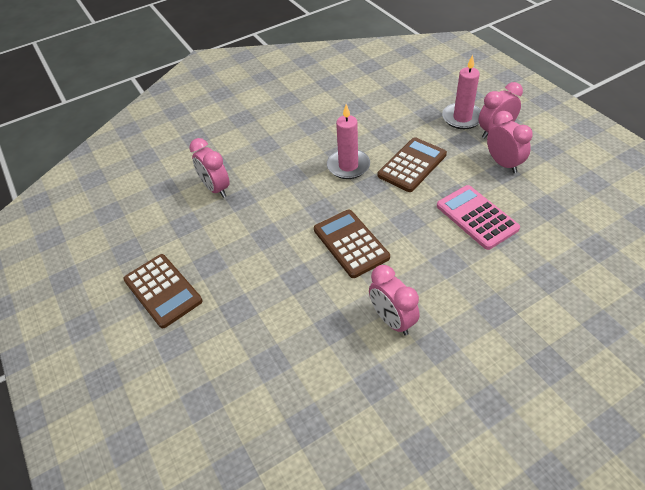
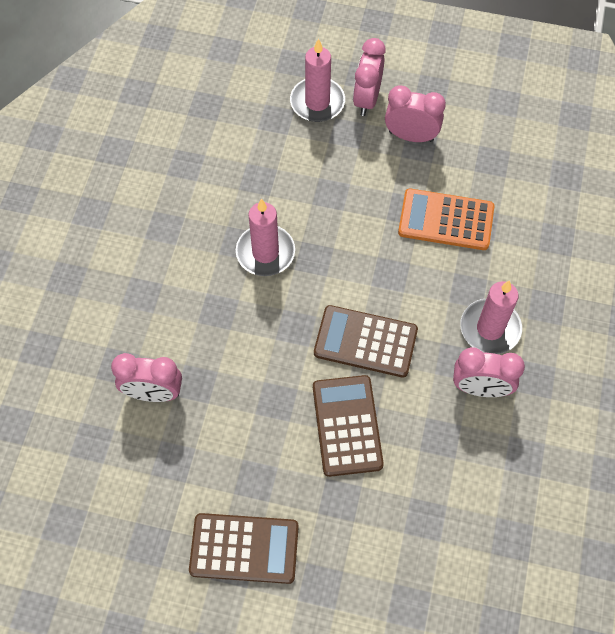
camera: 50 degrees left, 15 degrees up
(412, 165) = (328, 202): brown calculator -> brown calculator (347, 425)
(438, 293) = (490, 328): none -> pink candle
(477, 217) = (446, 220): pink calculator -> orange calculator

